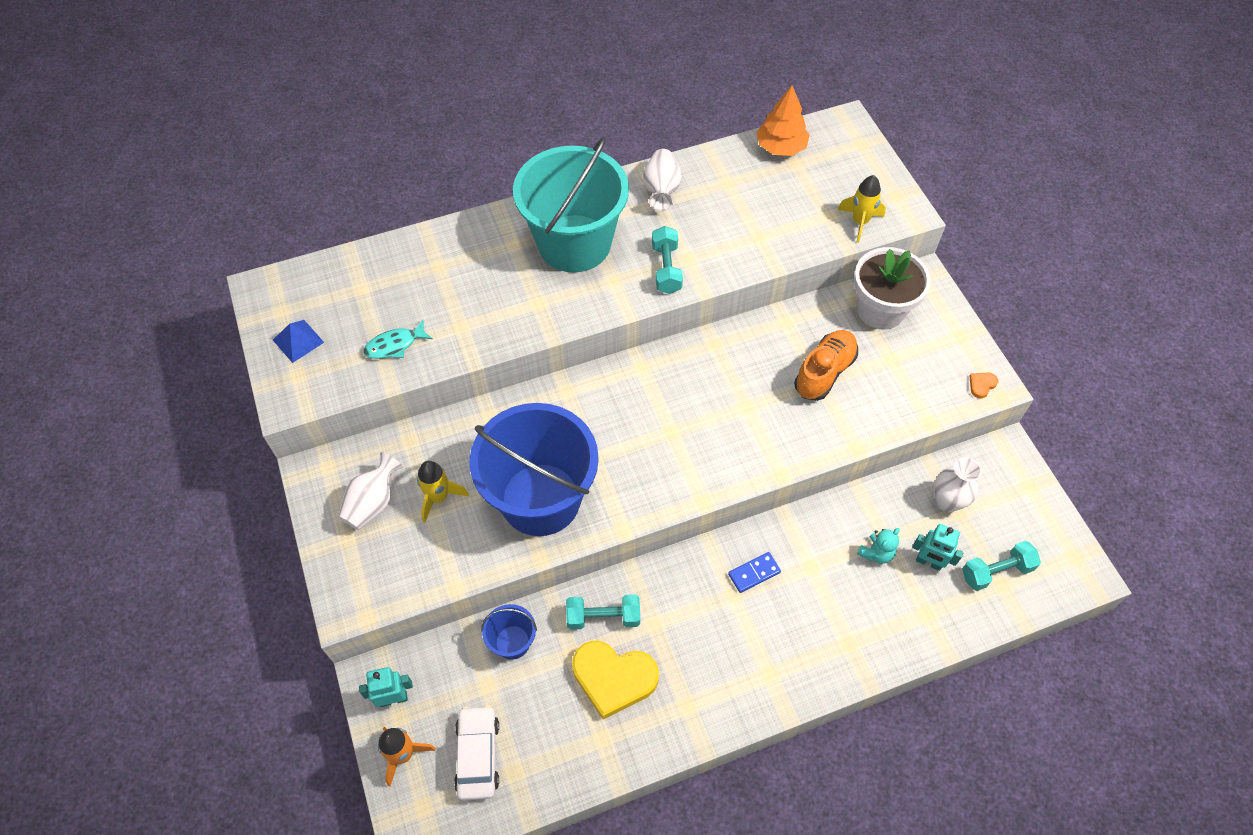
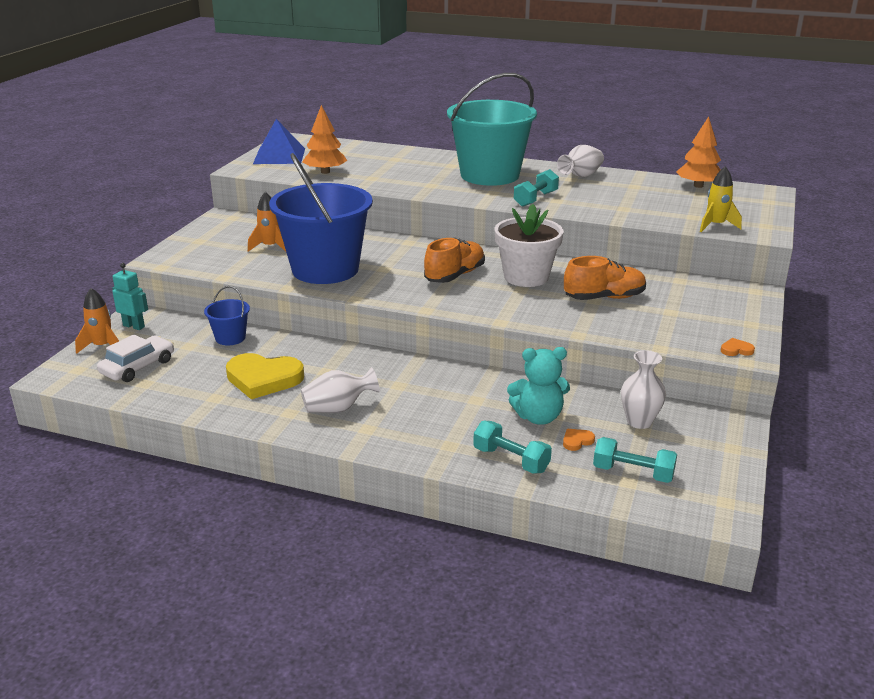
camera: 40 degrees right, 30 degrees down
(298, 341) = (279, 156): blue pyramid -> blue pyramid, size x1.76
(373, 503) = (233, 235): white vase -> white vase (338, 408)
(394, 345) = (325, 172): turquoise fish -> orange tree
(439, 497) = (270, 247): yellow rocket -> orange rocket
(603, 617) = (299, 354): turquoise dumbbell -> turquoise dumbbell (511, 460)
(613, 678) = (263, 379): yellow heart -> yellow heart turned 45 degrees counterclockwise
(669, 423) = (455, 275): none -> orange shoe
(754, 573) = (428, 383): blue domino -> none
(876, 553) = (538, 417): turquoise teddy bear -> turquoise teddy bear, size x1.63
(880, 310) = (695, 291): white flower pot -> white flower pot (526, 277)
(928, 562) = (577, 441): turquoise robot -> orange heart

